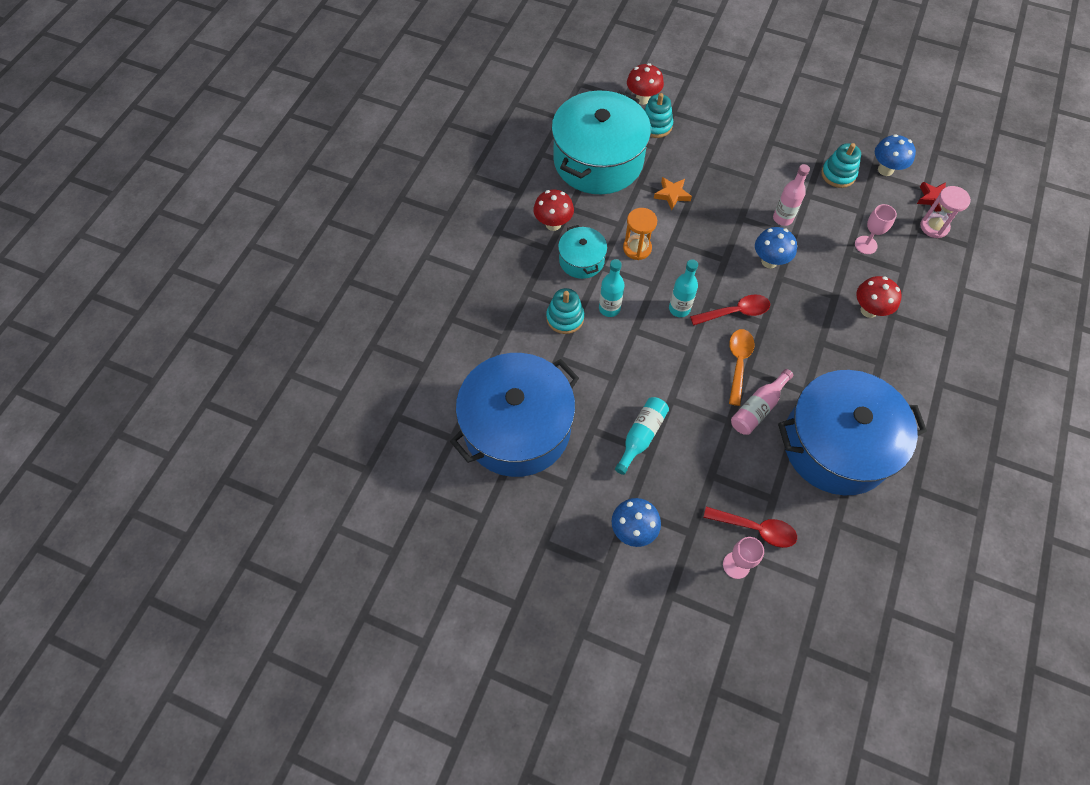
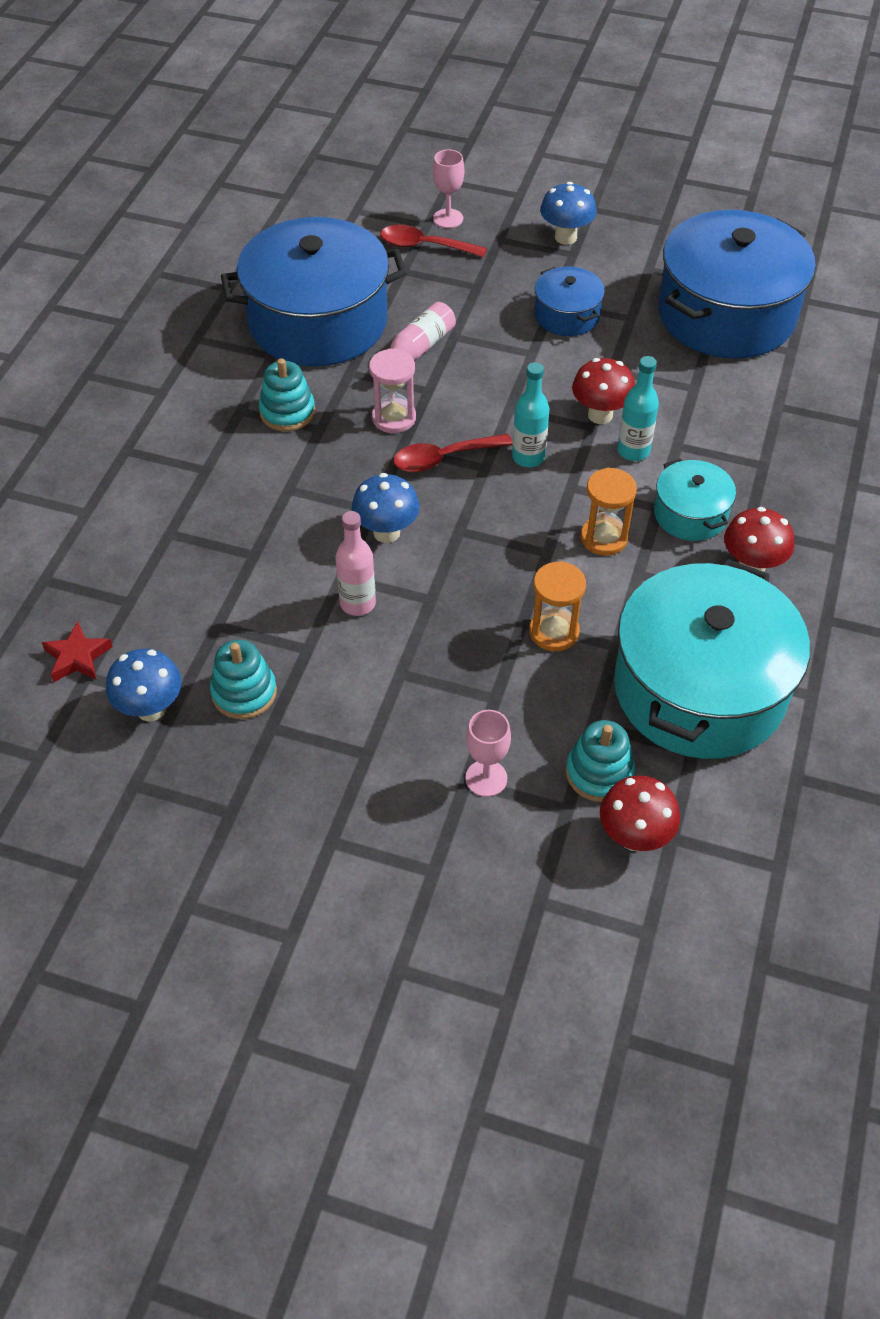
camera: 175 degrees right, 10 degrees down
(565, 318) = (696, 435): turquoise stacking toy -> turquoise stacking toy (287, 412)
(641, 436) = (567, 315): turquoise bottle -> blue pot
(672, 195) = (554, 632): orange star -> orange hourglass
(738, 362) = (441, 398): orange spoon -> none
(865, 245) = (222, 568): pink goblet -> pink goblet (486, 778)
(869, 310) = (240, 473): red mushroom -> red mushroom (600, 415)
(934, 227) = (94, 607): pink hourglass -> pink hourglass (394, 418)

